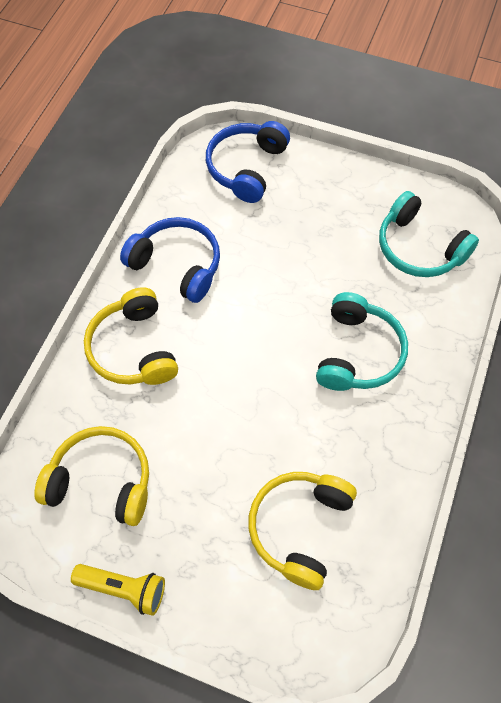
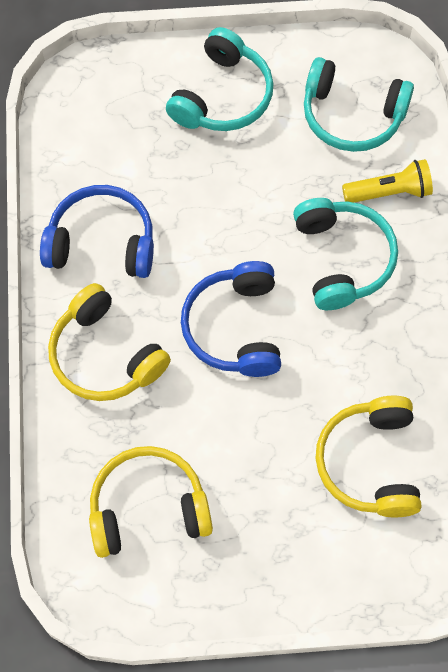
camera: 25 degrees left, 5 degrees up
(123, 589) = (228, 600): yellow flashlight -> yellow flashlight (389, 192)
(246, 168) = (119, 95): blue headphones -> blue headphones (235, 327)
(324, 196) = (222, 96): none -> turquoise headphones

